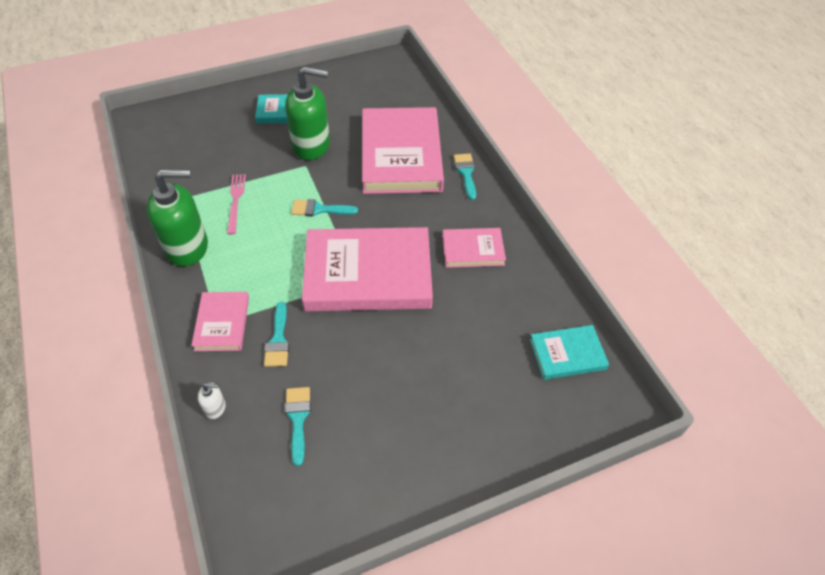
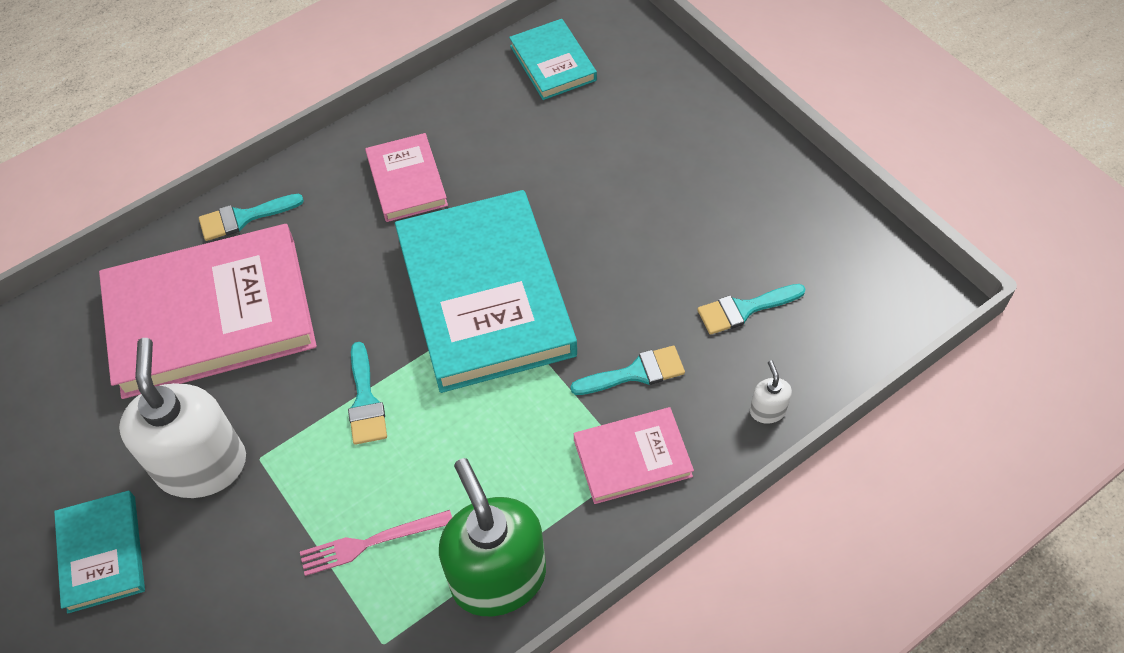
camera: 100 degrees left, 5 degrees up
(311, 145) = (202, 465): green soap dispenser -> white soap dispenser
(368, 274) = (485, 295): pink book -> turquoise book

